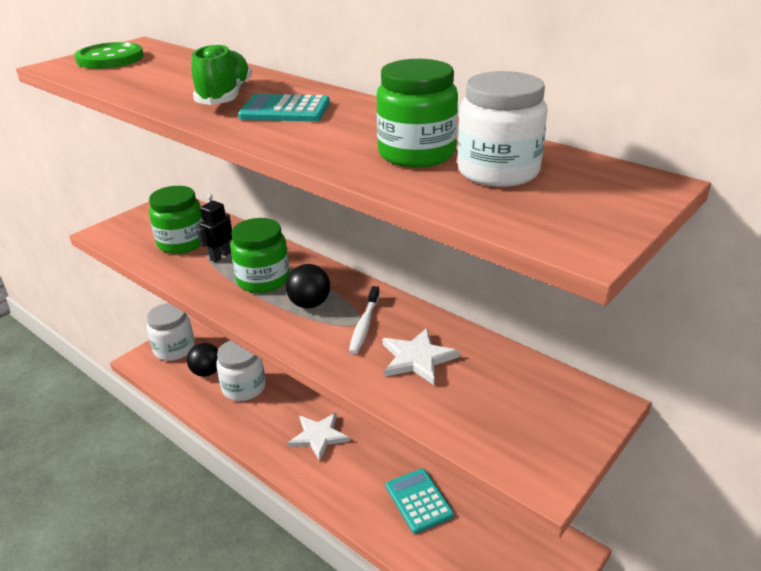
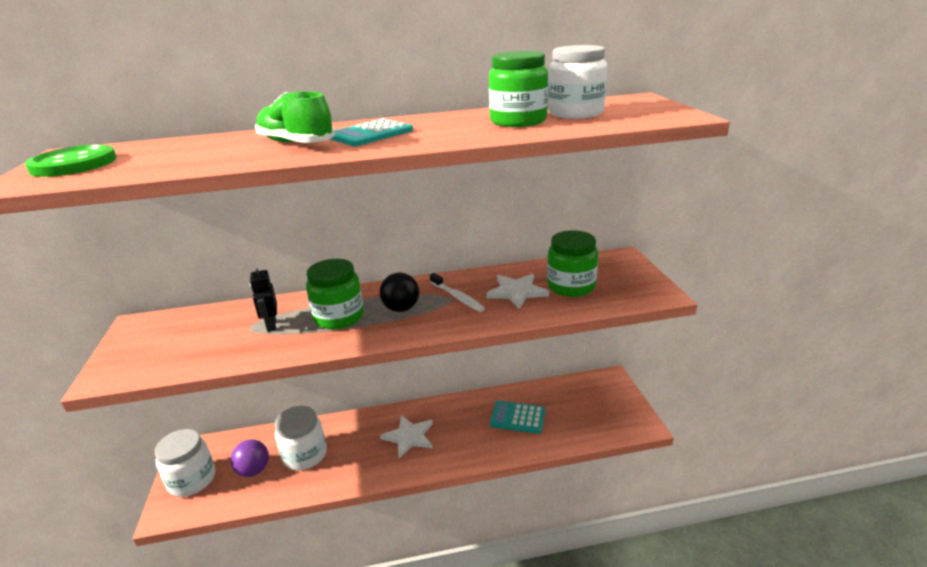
camera: 50 degrees left, 5 degrees down
(182, 243) = (214, 338): green jar -> green jar (571, 286)
(207, 372) = (254, 470): black ball -> purple ball

